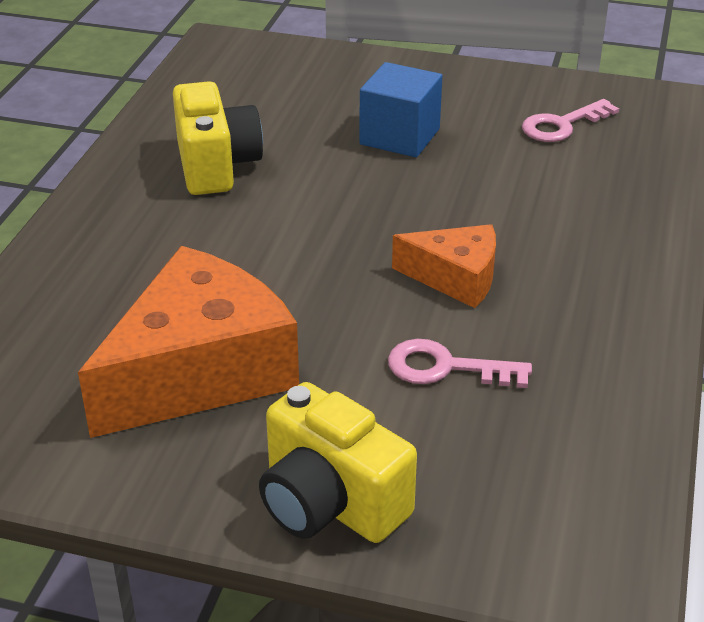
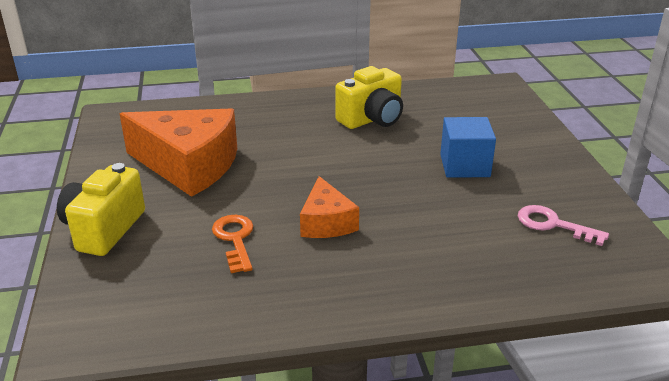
camera: 65 degrees right, 5 degrees down
(446, 368) = (235, 239): pink key -> orange key

